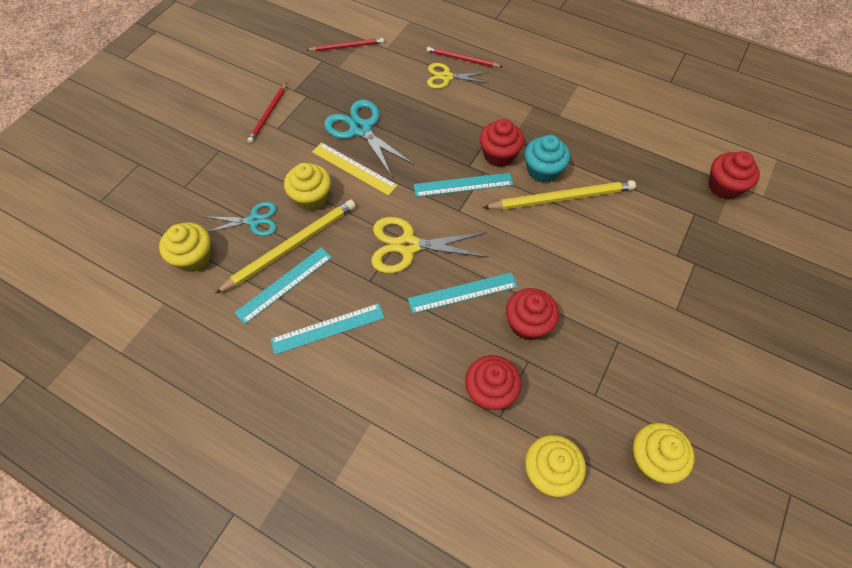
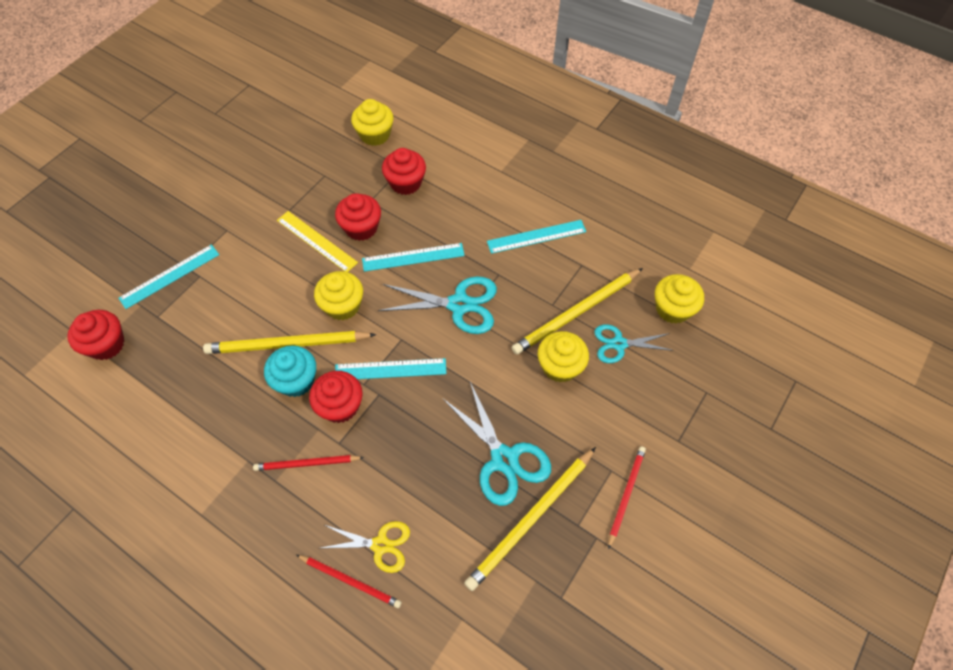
camera: 175 degrees left, 0 degrees up
(284, 284) = (579, 276): turquoise ruler -> turquoise ruler (170, 276)
(340, 96) = (531, 519): none -> yellow pencil
(347, 47) = (523, 627): red pencil -> red pencil (306, 463)
(354, 168) = (513, 401): yellow ruler -> yellow ruler (316, 241)
(408, 246) = (459, 305): yellow scissors -> turquoise scissors
(652, 459) = (299, 136): yellow cupcake -> yellow cupcake (343, 306)

